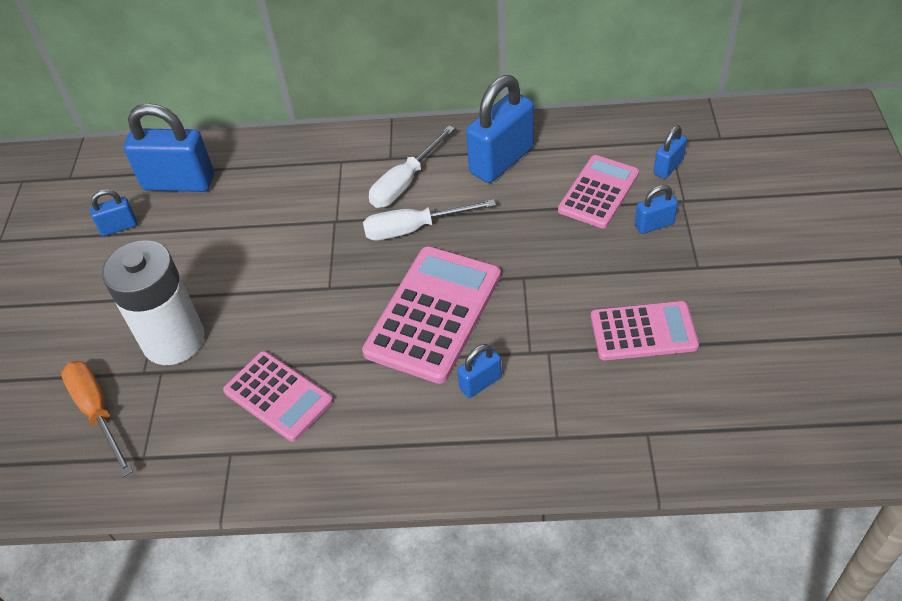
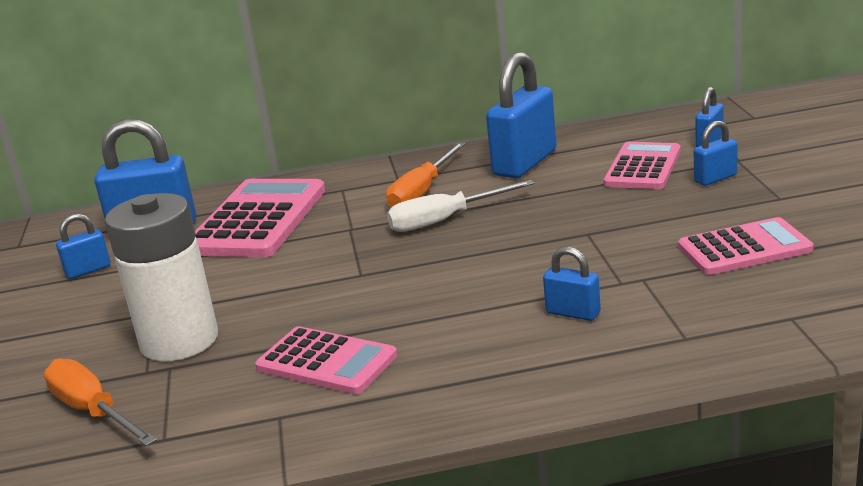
camera: 10 degrees left, 25 degrees down
(405, 183) = (422, 192): white screwdriver -> orange screwdriver
(433, 314) = (494, 273): pink calculator -> pink calculator (258, 220)
(480, 383) = (573, 313): blue padlock -> blue padlock turned 75 degrees clockwise

